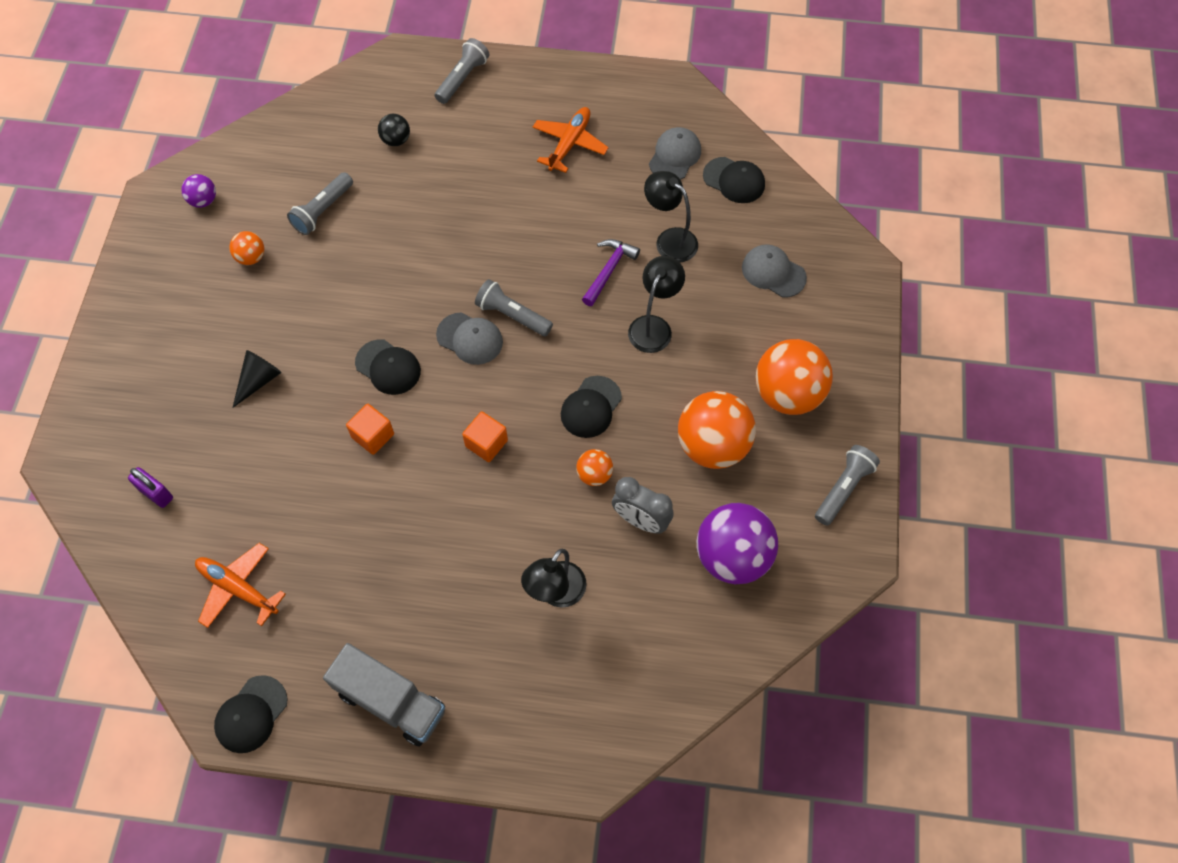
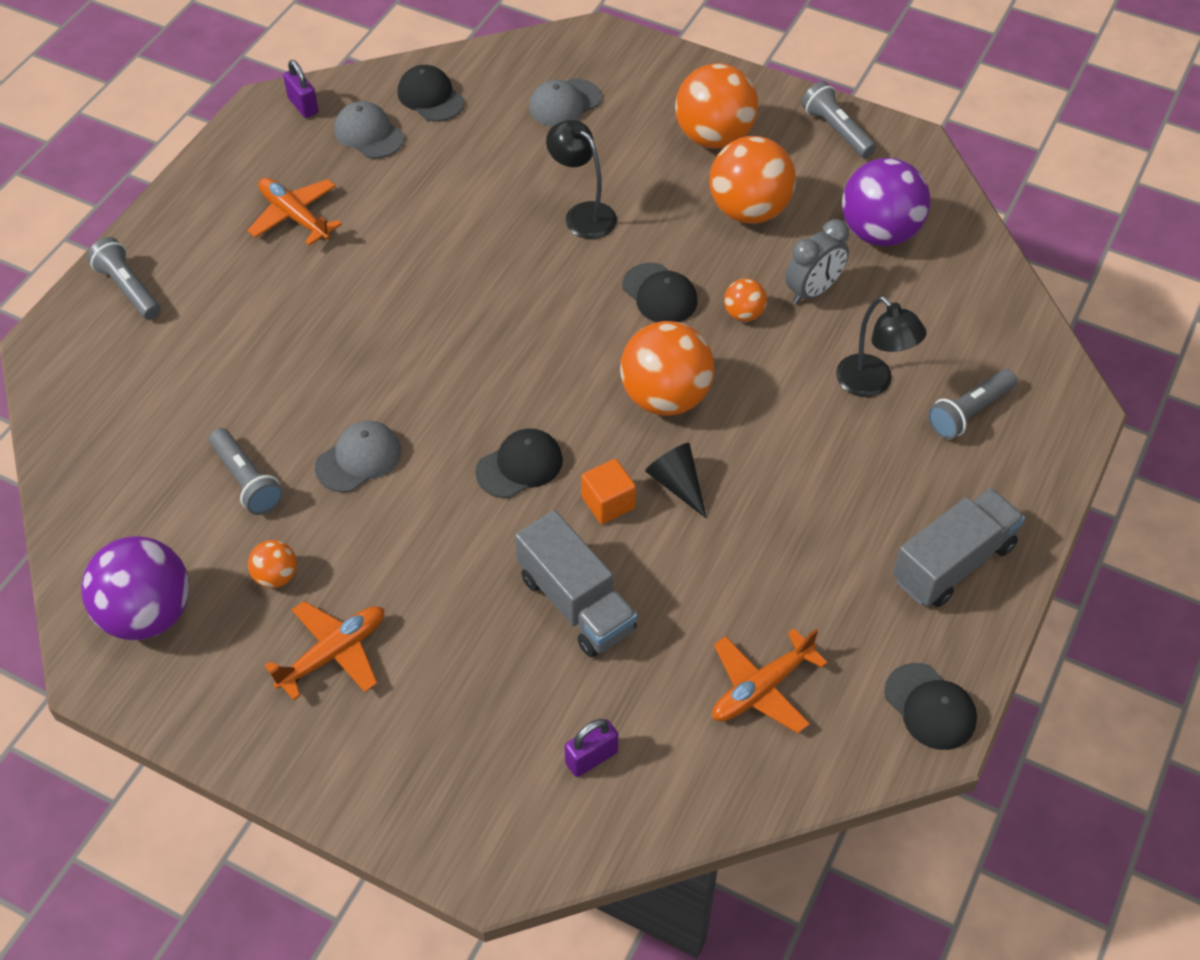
camera: 70 degrees left, 10 degrees down
(200, 312) = (333, 653): none -> orange plane
(203, 200) = (148, 614): purple ball -> purple ball, size x2.10
(259, 380) = (473, 606): black cone -> black cone (677, 484)
(278, 443) = (576, 603): none -> grey truck
(396, 140) = (182, 378): black ball -> none
(470, 338) = (518, 377): grey cap -> grey cap (359, 459)
(486, 443) = (665, 397): orange cube -> orange ball
(512, 315) = (507, 330): grey flashlight -> grey flashlight (969, 412)
(609, 270) = (491, 231): purple hammer -> none
(669, 240) = (478, 170): black lamp -> none
(684, 105) = (303, 106): none -> purple padlock
(734, 180) = (430, 97): black cap -> black cap turned 90 degrees counterclockwise

